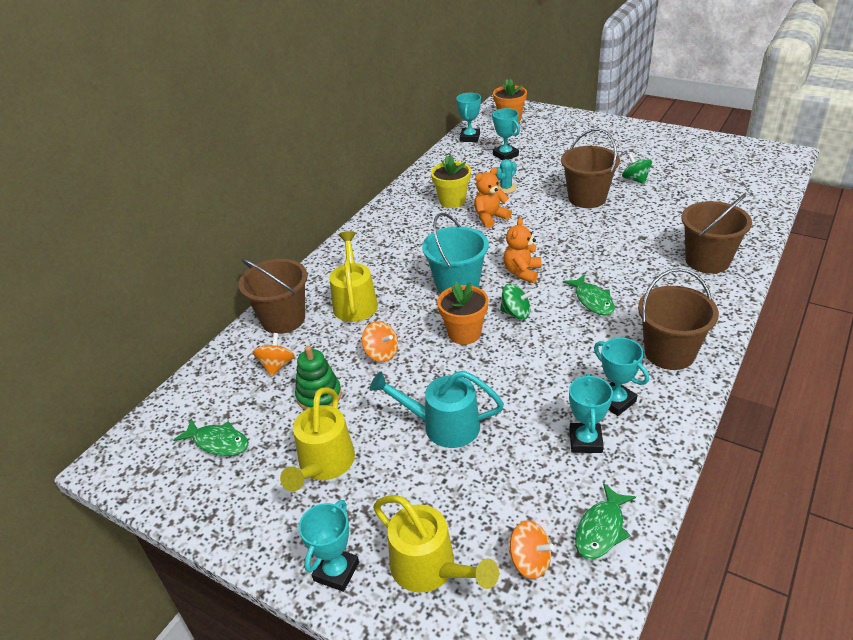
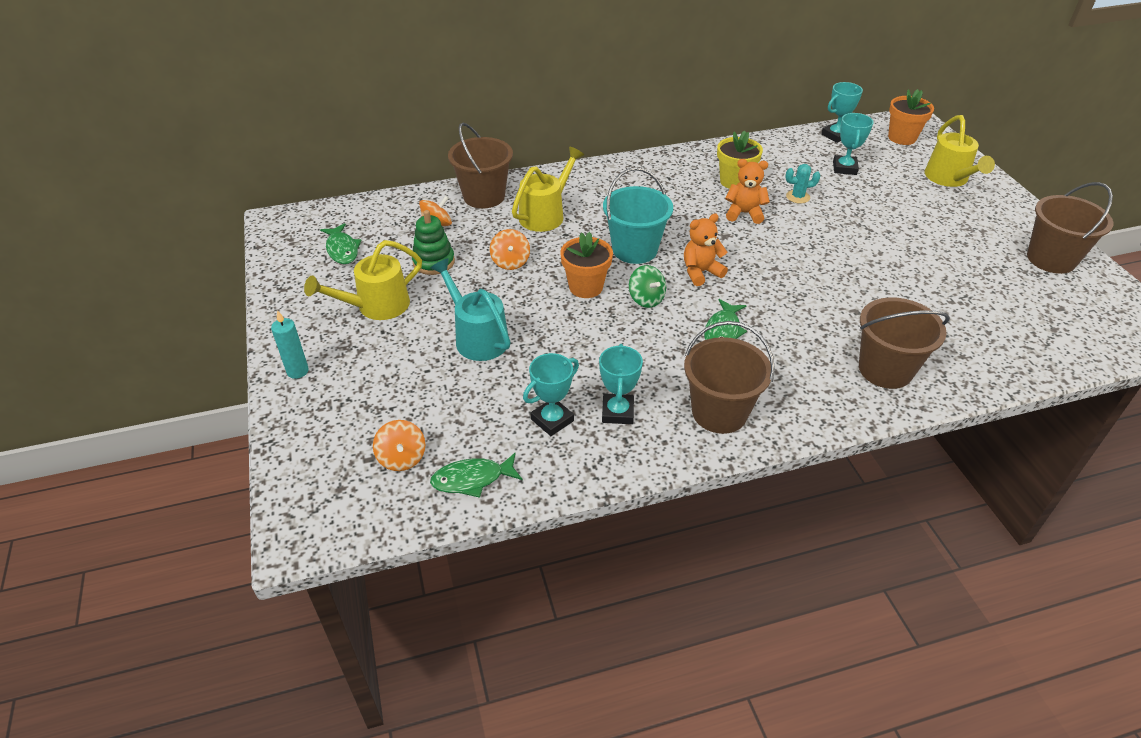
camera: 40 degrees right, 5 degrees up
(336, 571) = (297, 371): turquoise trophy -> turquoise candle
(431, 569) = (344, 413): yellow watering can -> yellow watering can (949, 179)
(587, 198) = (860, 248): brown bucket -> brown bucket (1051, 259)
(635, 179) = (938, 259): green spinning top -> none

